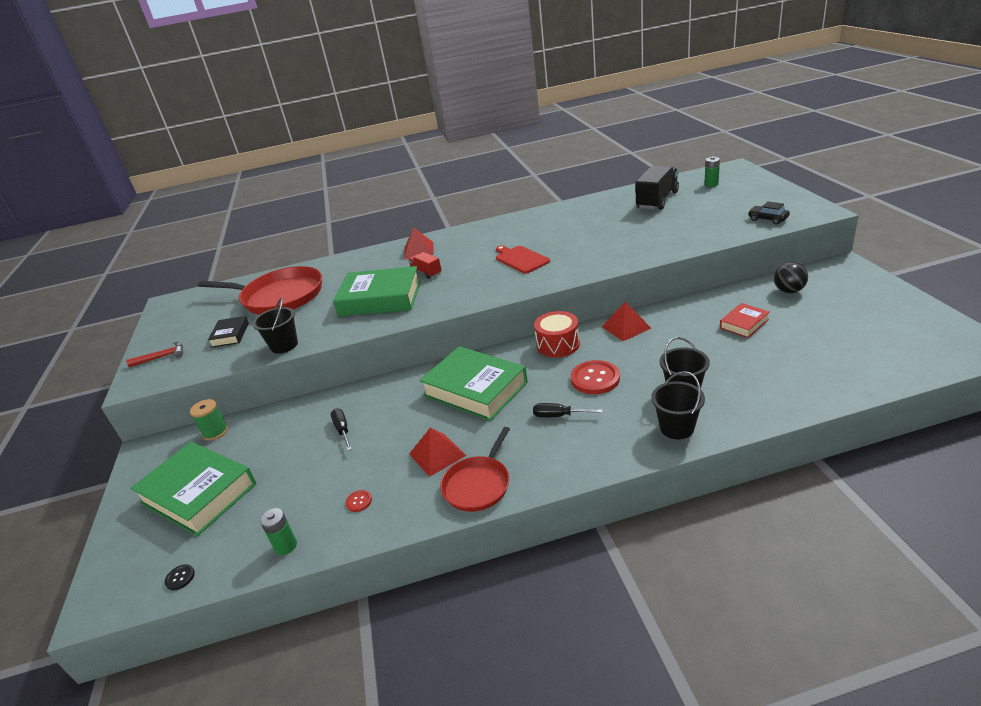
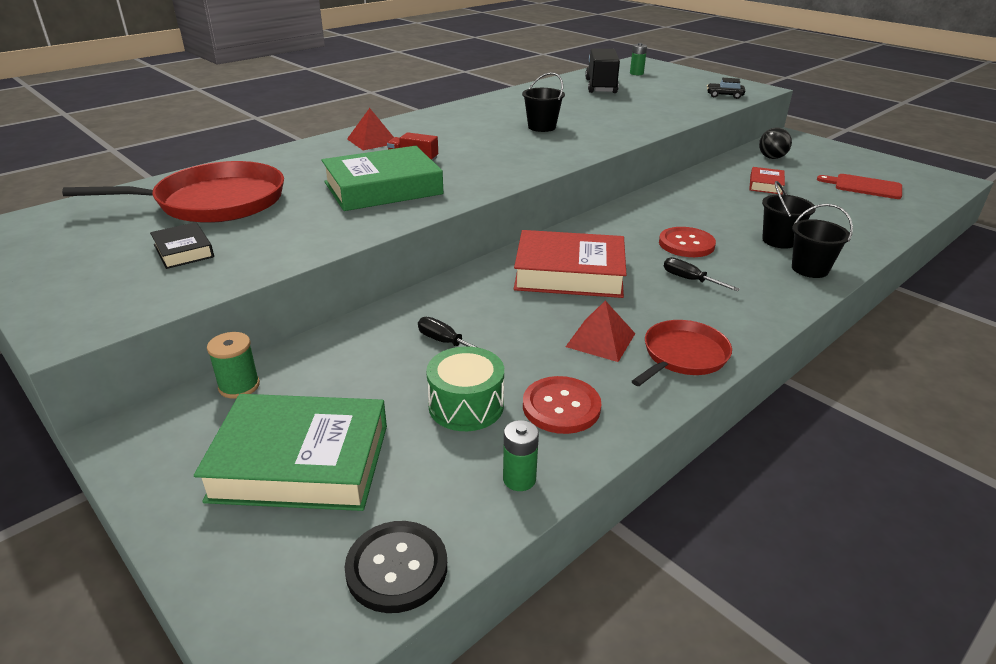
camera: 35 degrees left, 0 degrees up
(162, 357) = (79, 293): red hammer -> none
(180, 578) = (397, 568): black button -> black button, size x2.18
(284, 345) = (299, 249): black bucket -> black bucket (542, 127)
(308, 482) = (466, 405): none -> green drum
(359, 501) = (561, 407): red button -> red button, size x2.18
(475, 389) = (569, 273): green book -> red book
(478, 484) = (682, 356): red pan -> red pan turned 135 degrees counterclockwise
(520, 259) = (518, 139): red cutting board -> red cutting board (864, 186)
(558, 344) = (612, 222): red drum -> none
(559, 416) = (690, 280): black screwdriver -> black screwdriver turned 60 degrees clockwise
(626, 327) = (663, 199): red pyramid -> none

